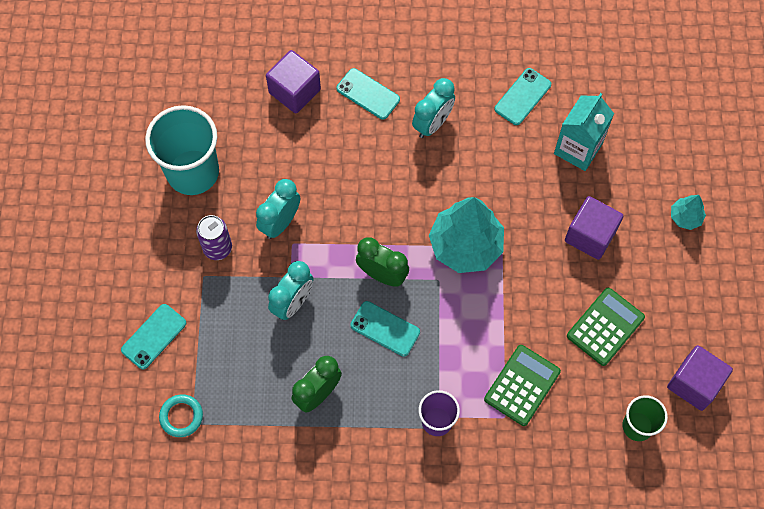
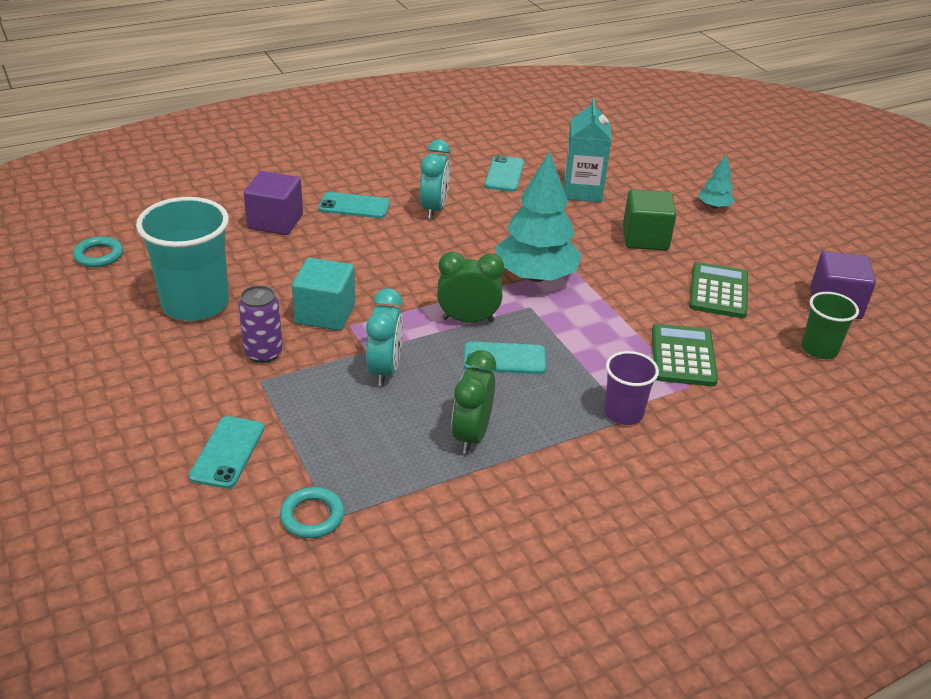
camera: 30 degrees left, 30 degrees down
(146, 83) = (99, 255): none -> turquoise ring
(280, 222) = (325, 314): turquoise clock -> turquoise cube
(590, 235) = (645, 238): purple cube -> green cube

